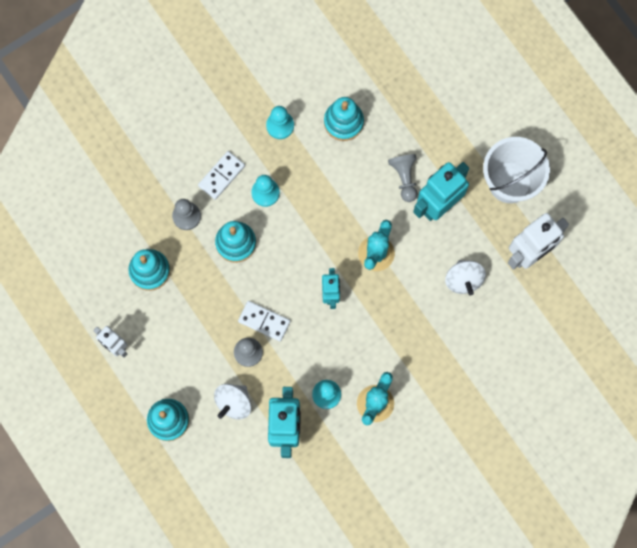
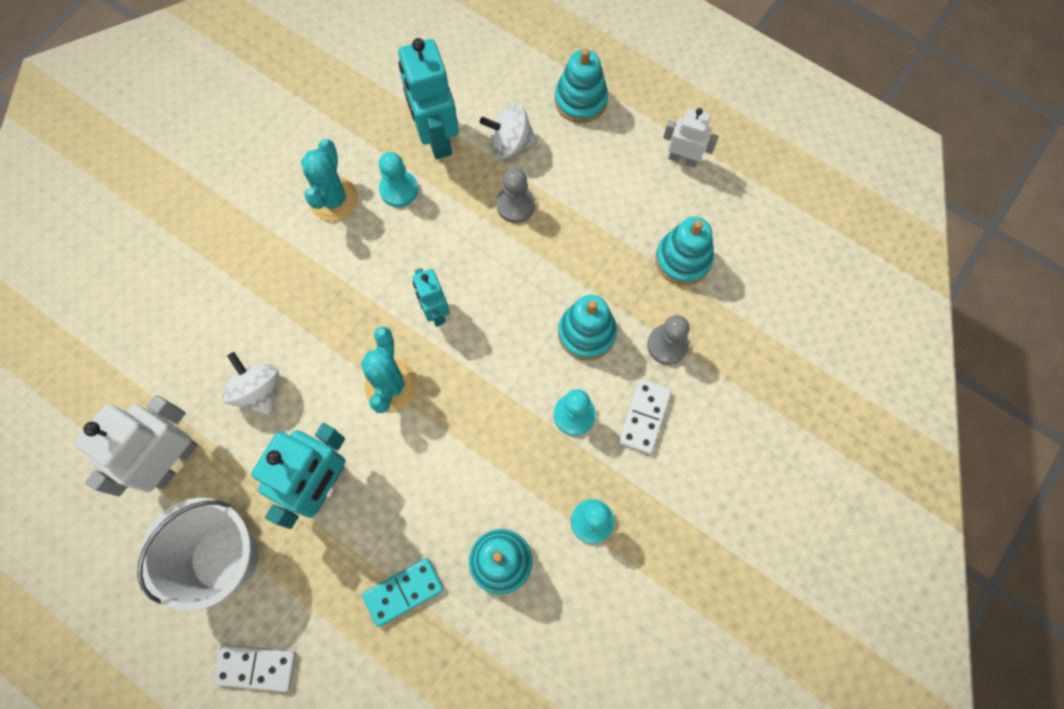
camera: 160 degrees right, 5 degrees down
(234, 403) = (510, 143): white spinning top -> white spinning top turned 105 degrees counterclockwise
(264, 321) = (510, 248): white domino -> white domino (256, 667)
(404, 178) = (383, 507): grey pawn -> none
(407, 125) = (403, 592): none -> turquoise domino

